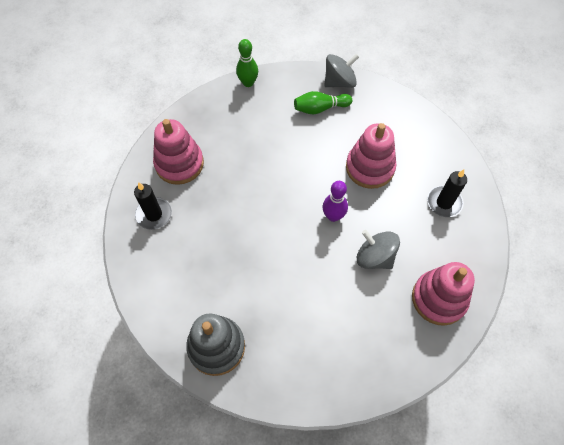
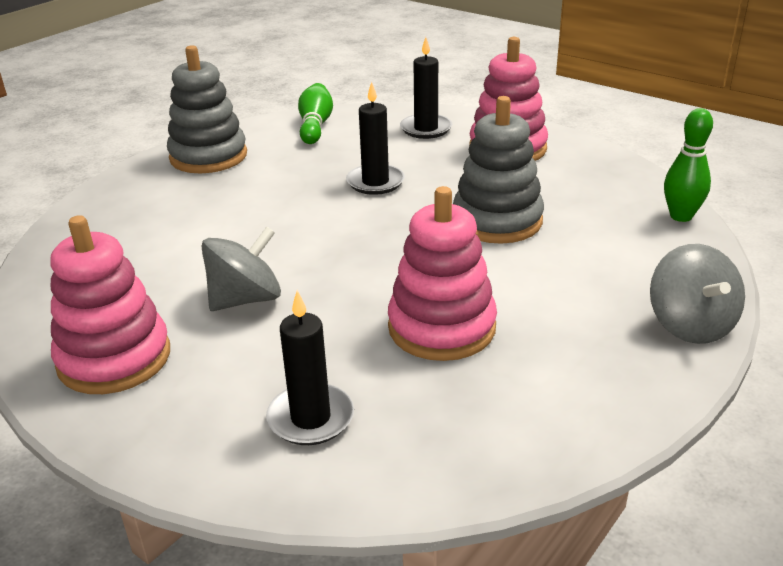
camera: 105 degrees right, 30 degrees down
(237, 227) = (375, 182): none -> black candle
(270, 158) = (497, 221): none -> grey stacking toy
(320, 108) = (611, 288): green bowling pin -> green bowling pin (315, 126)
(333, 216) = (351, 268): purple bowling pin -> none

